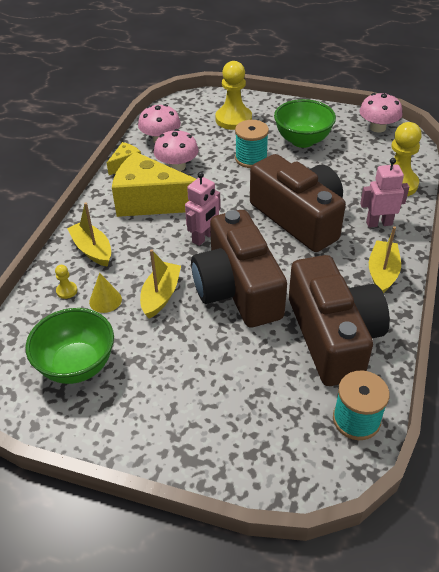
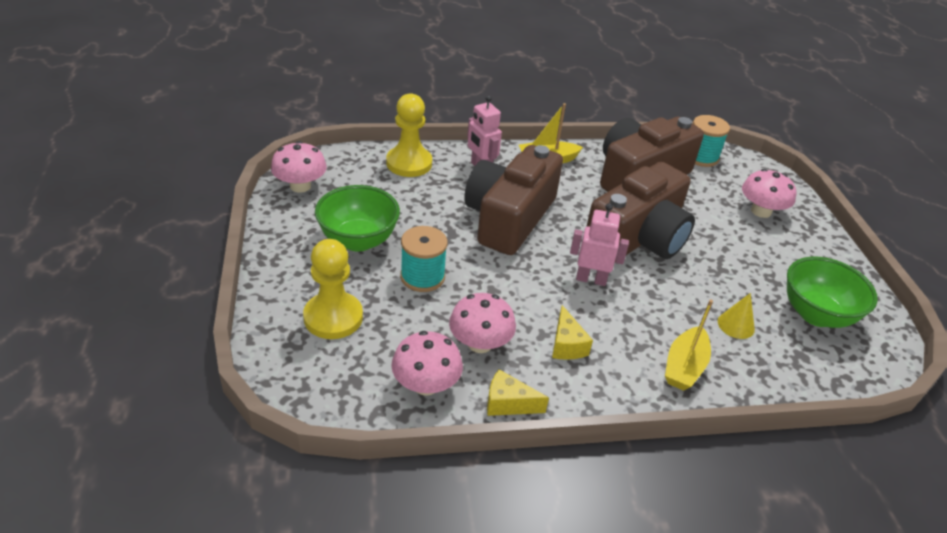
camera: 120 degrees left, 5 degrees down
(67, 291) = (754, 362): yellow pawn -> none
(150, 201) = (566, 345): yellow cheese -> yellow cheese, size x0.45
(161, 295) = (692, 286): yellow boat -> none
(231, 418) = (761, 211): none -> pink mushroom

